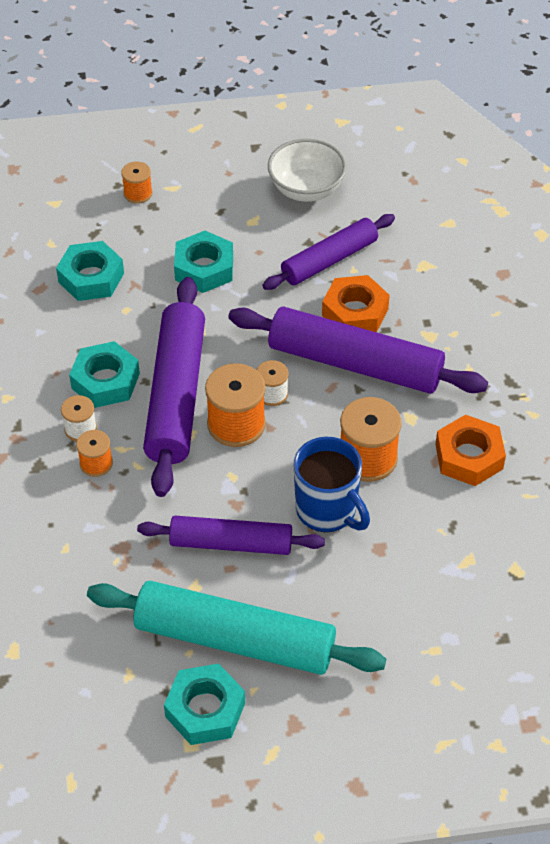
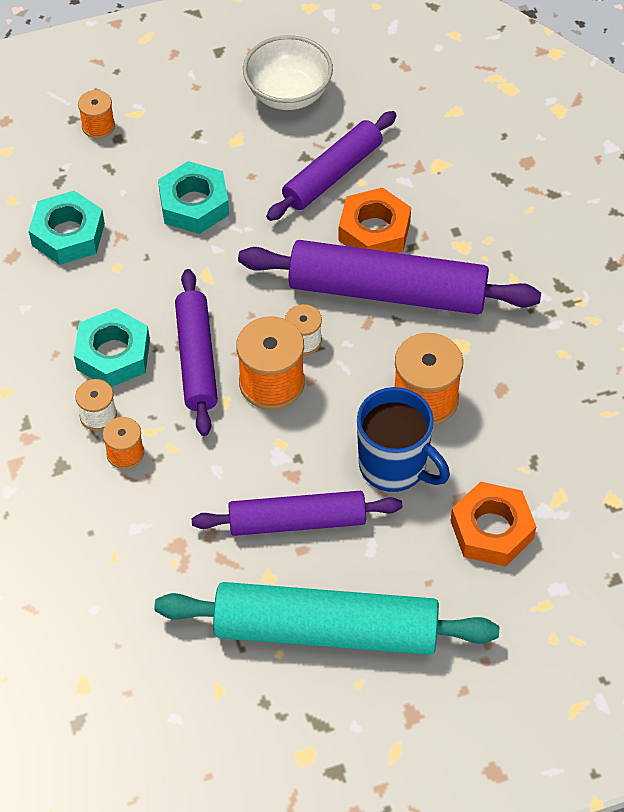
camera: 10 degrees left, 5 degrees up
(175, 395) = (196, 359): purple rolling pin -> purple rolling pin, size x0.64
(205, 709) = (311, 715): turquoise nut -> none
(469, 456) = (535, 379): orange nut -> orange nut (492, 530)

